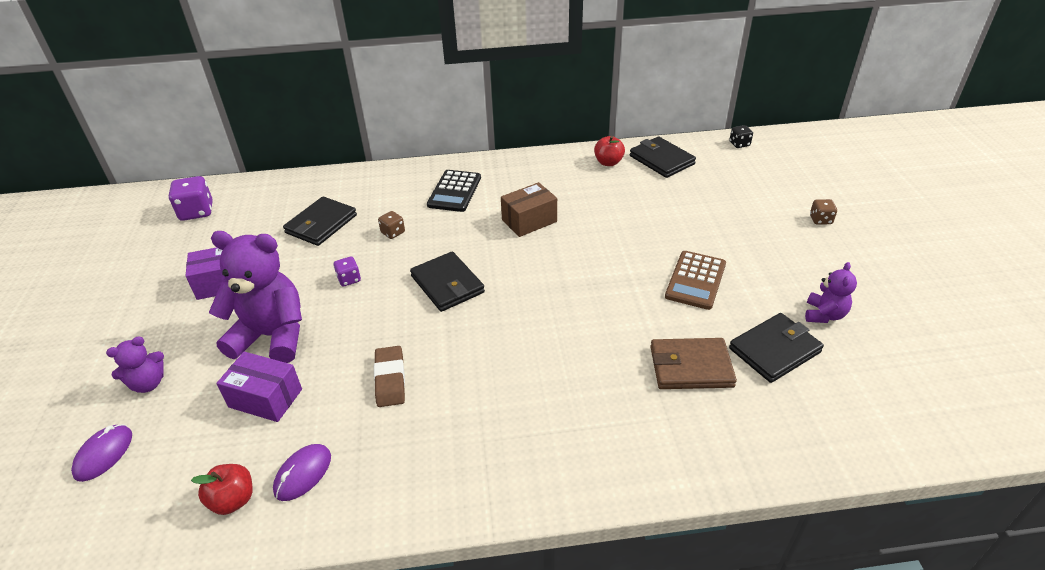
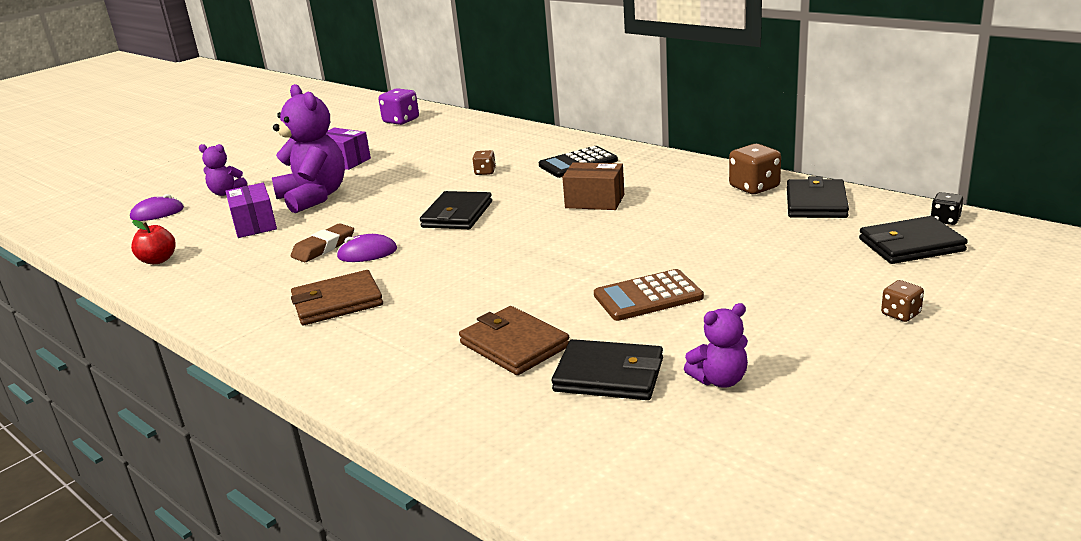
camera: 50 degrees right, 15 degrees down
(303, 474) = (201, 267): purple mouse -> purple mouse (367, 253)
(321, 224) = (453, 151): black wallet -> black wallet (910, 245)
(349, 279) = (408, 187): purple dice -> none
(507, 419) = (337, 302): none -> brown wallet
(608, 162) = (754, 187): red apple -> brown dice

